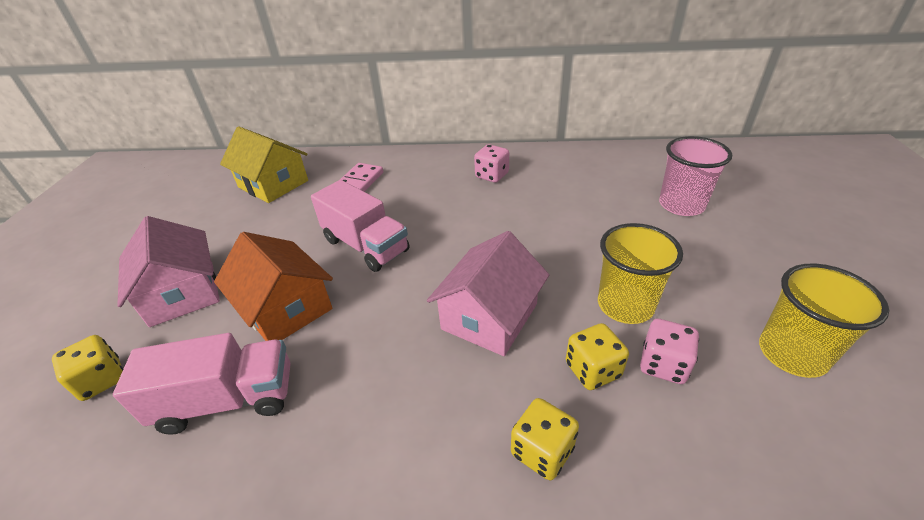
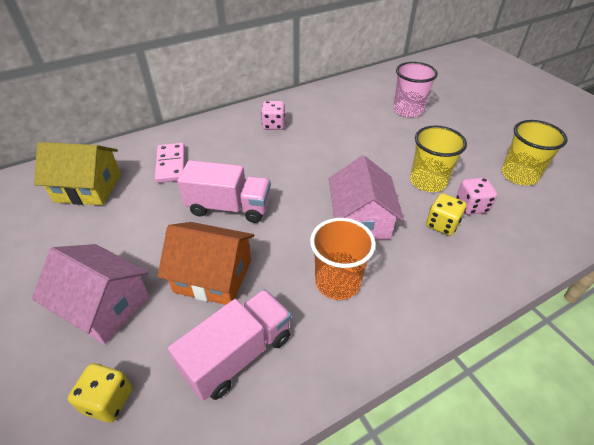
camera: 35 degrees left, 5 degrees up
(393, 377) = (337, 282): none -> orange cup
(542, 451) = (454, 278): yellow dice -> none

